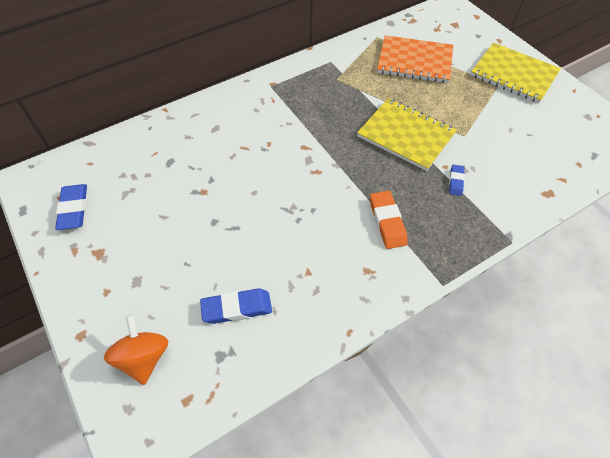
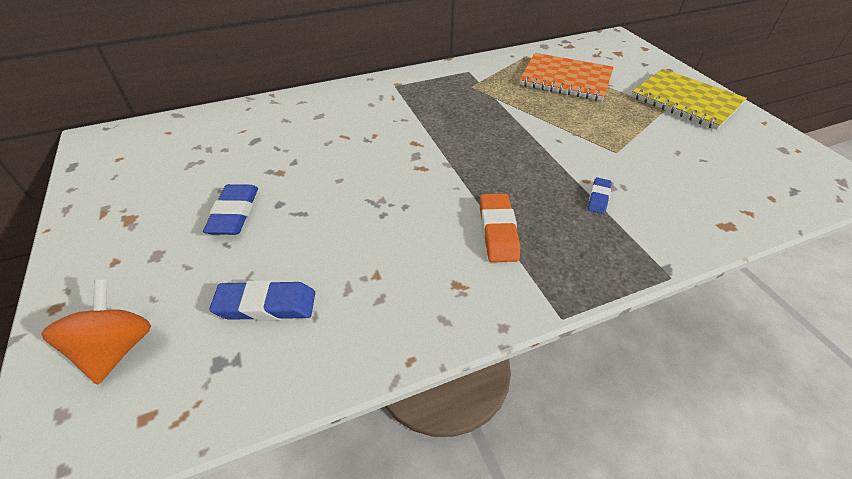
camera: 10 degrees right, 10 degrees down
(74, 209) = (126, 172): blue eraser -> blue eraser (234, 213)
(406, 135) = (541, 144): yellow notebook -> none

